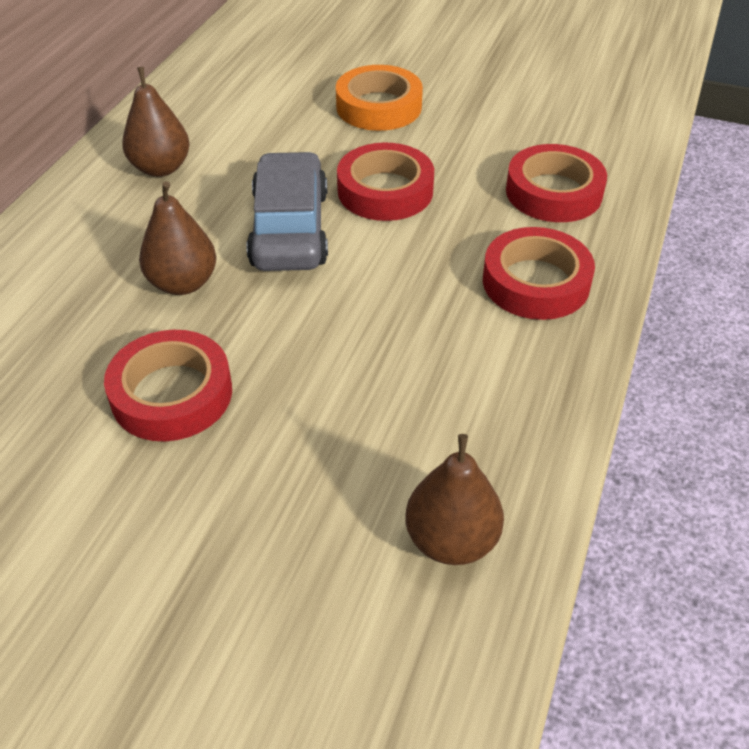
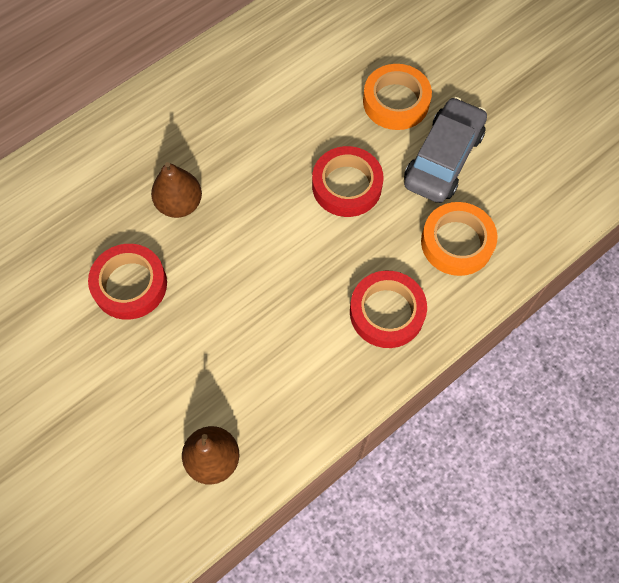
camera: 30 degrees right, 20 degrees up
(161, 168) = (220, 96): brown pear -> none
(290, 229) = (267, 190): grey car -> grey car (443, 159)
(553, 192) = (457, 242): red tape -> orange tape

